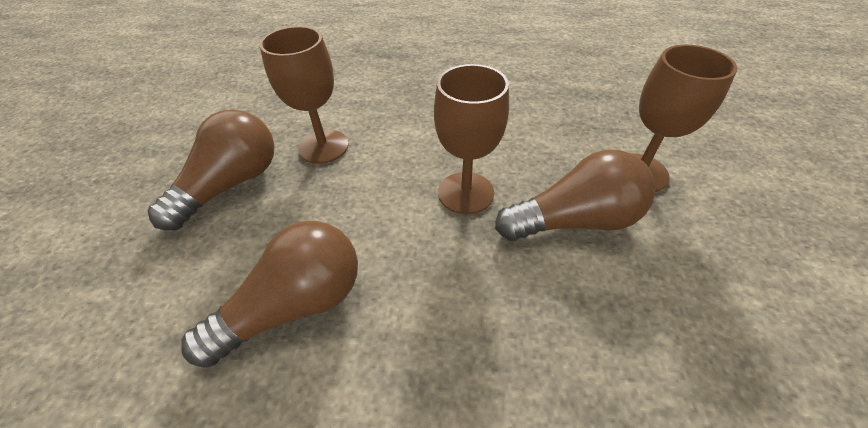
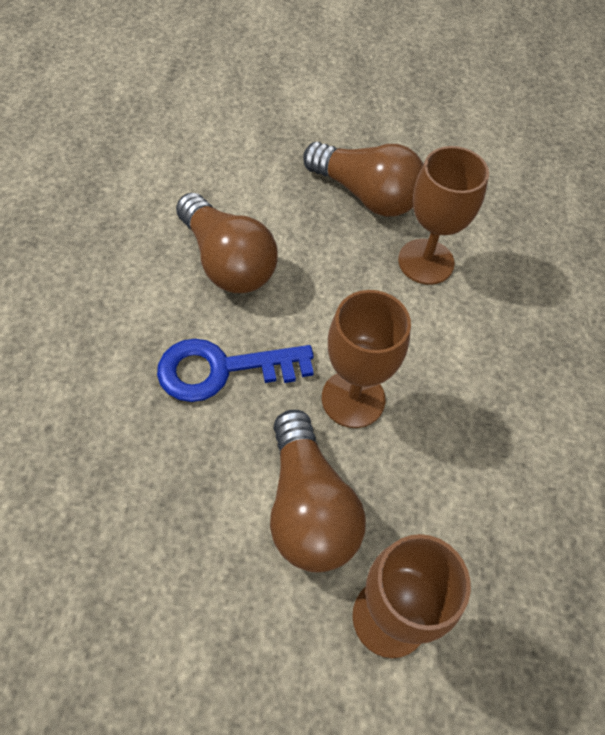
camera: 85 degrees right, 10 degrees up
(445, 297) = (222, 369): none -> blue key

